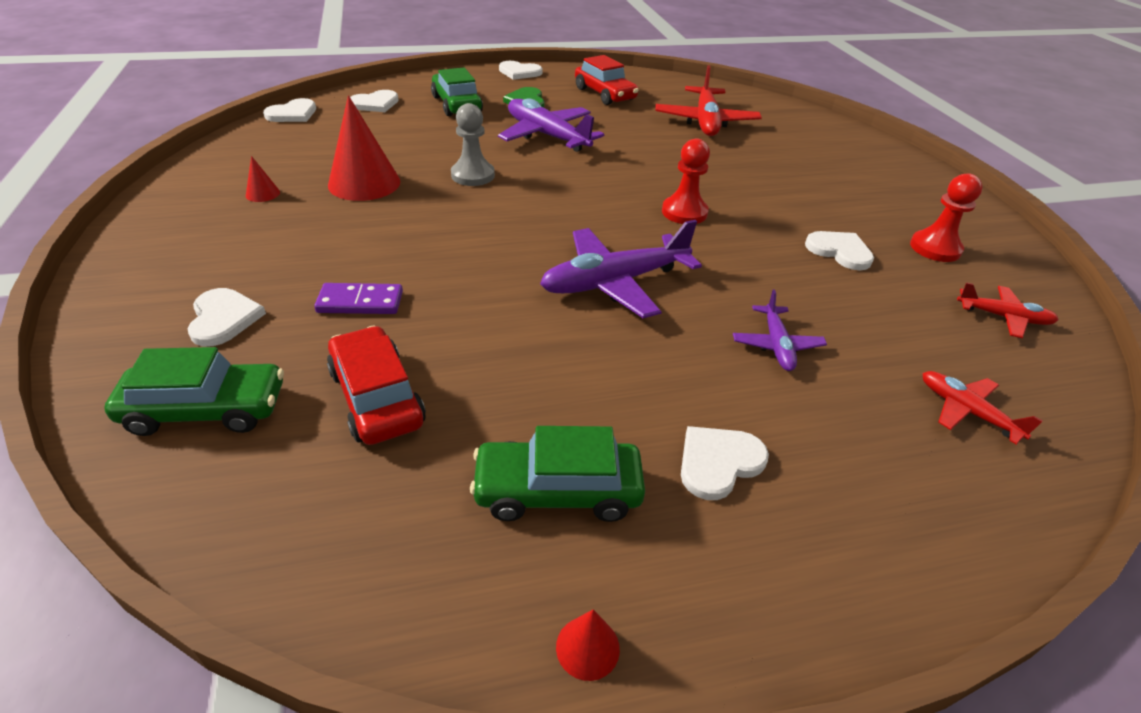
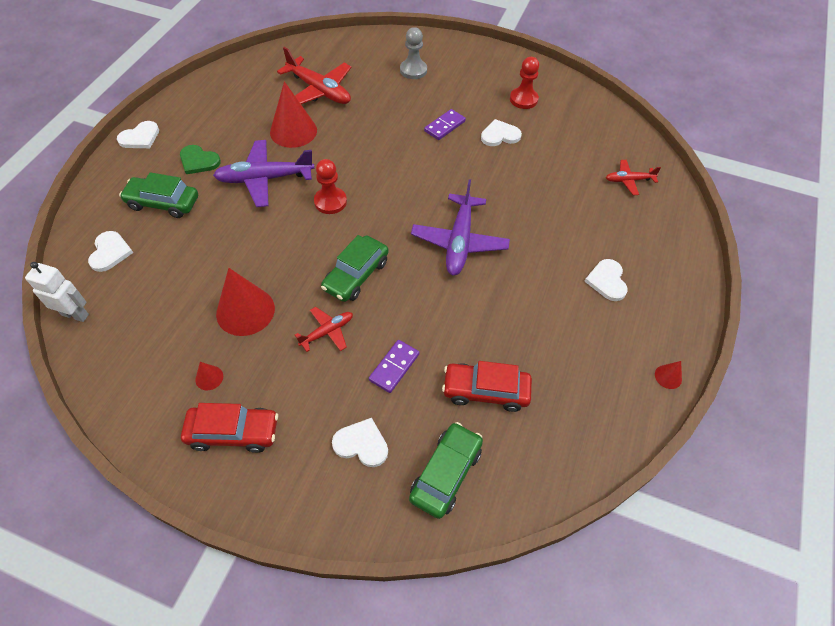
camera: 55 degrees left, 15 degrees up
(293, 114) = (75, 314): white heart -> white robot
(473, 175) = (286, 246): grey pawn -> grey pawn (413, 70)
(558, 491) = (590, 346): green car -> green car (356, 275)
(605, 94) = (229, 113): red car -> red car (233, 432)
(630, 128) = (293, 131): none -> red cone
(684, 212) = (416, 170): red pawn -> red pawn (330, 202)
(776, 345) = (551, 211): purple plane -> none
(784, 207) = (444, 126): none -> purple domino
(1003, 317) = (585, 120): red plane -> red plane (327, 332)

